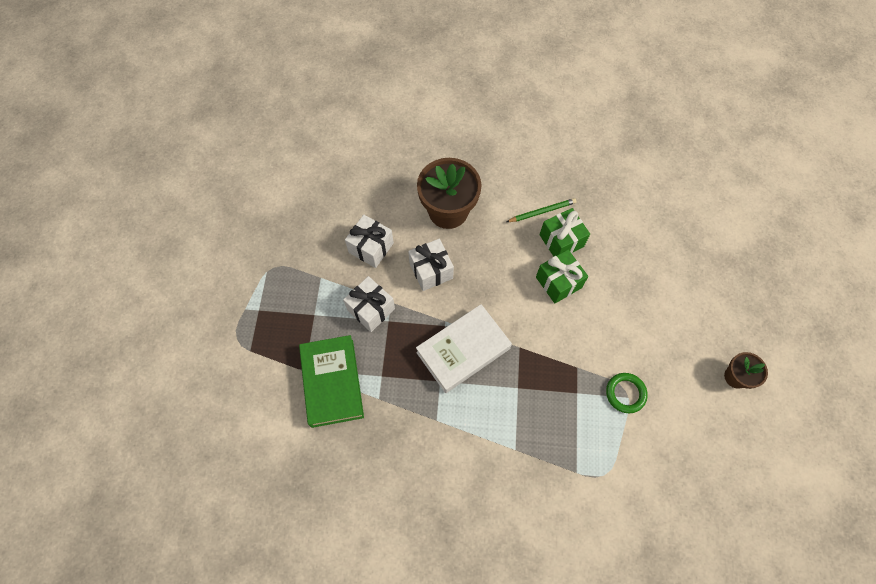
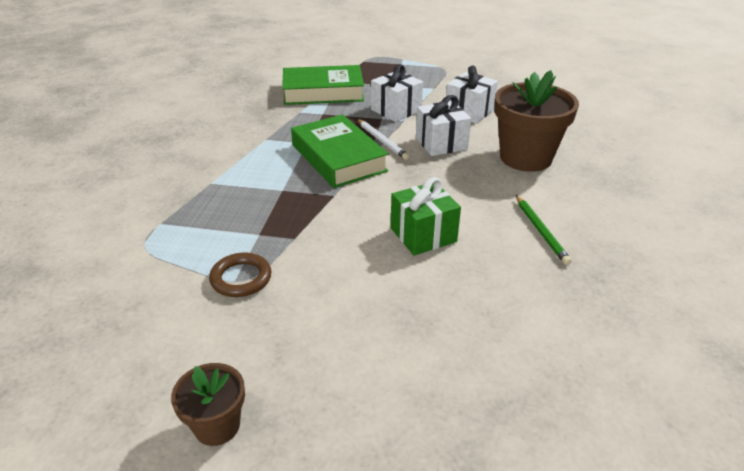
camera: 95 degrees right, 30 degrees down
(430, 318) = (382, 141): none -> white pencil
(463, 350) = (338, 158): white book -> green book
(561, 241) = (492, 244): green gift -> none
(625, 393) = (241, 278): green ring -> brown ring

